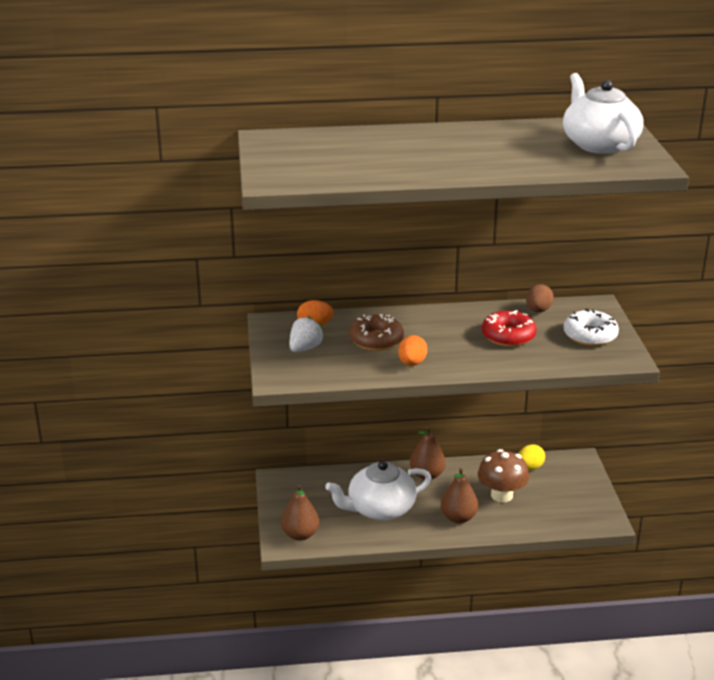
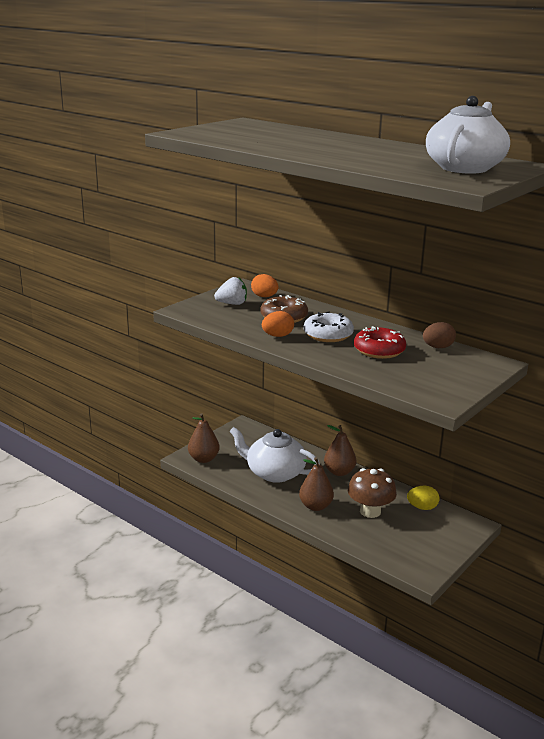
camera: 45 degrees right, 5 degrees down
(590, 335) = (445, 375): white donut -> white donut (328, 335)

